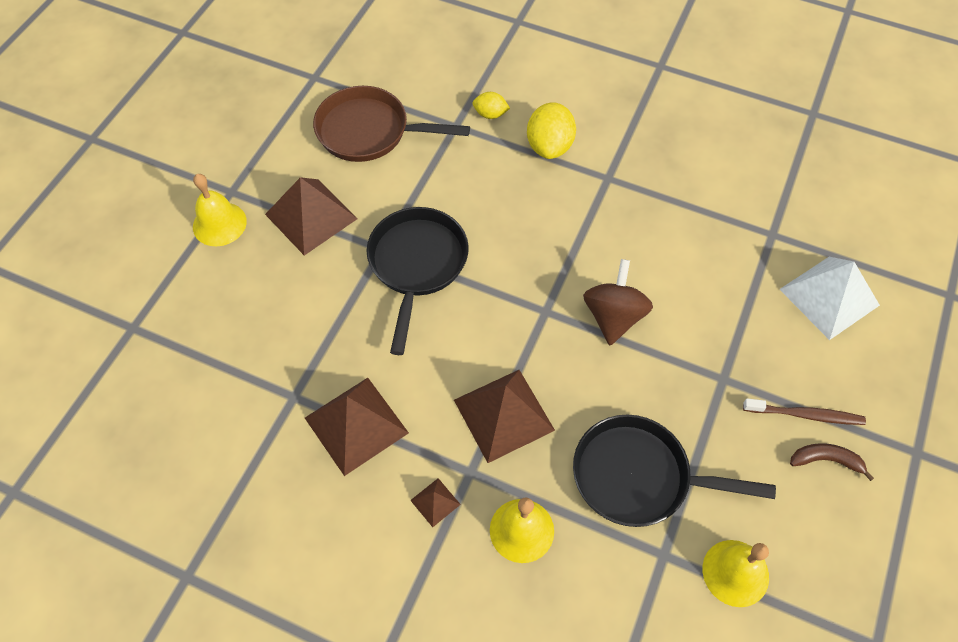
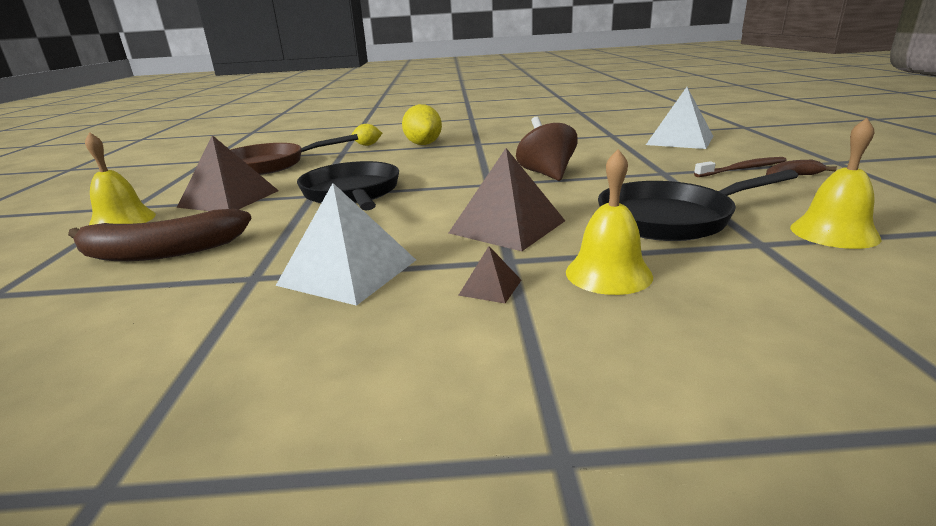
camera: 25 degrees left, 35 degrees down
(242, 313) = (163, 252): none -> brown banana
(356, 425) = (348, 272): brown pyramid -> white pyramid

